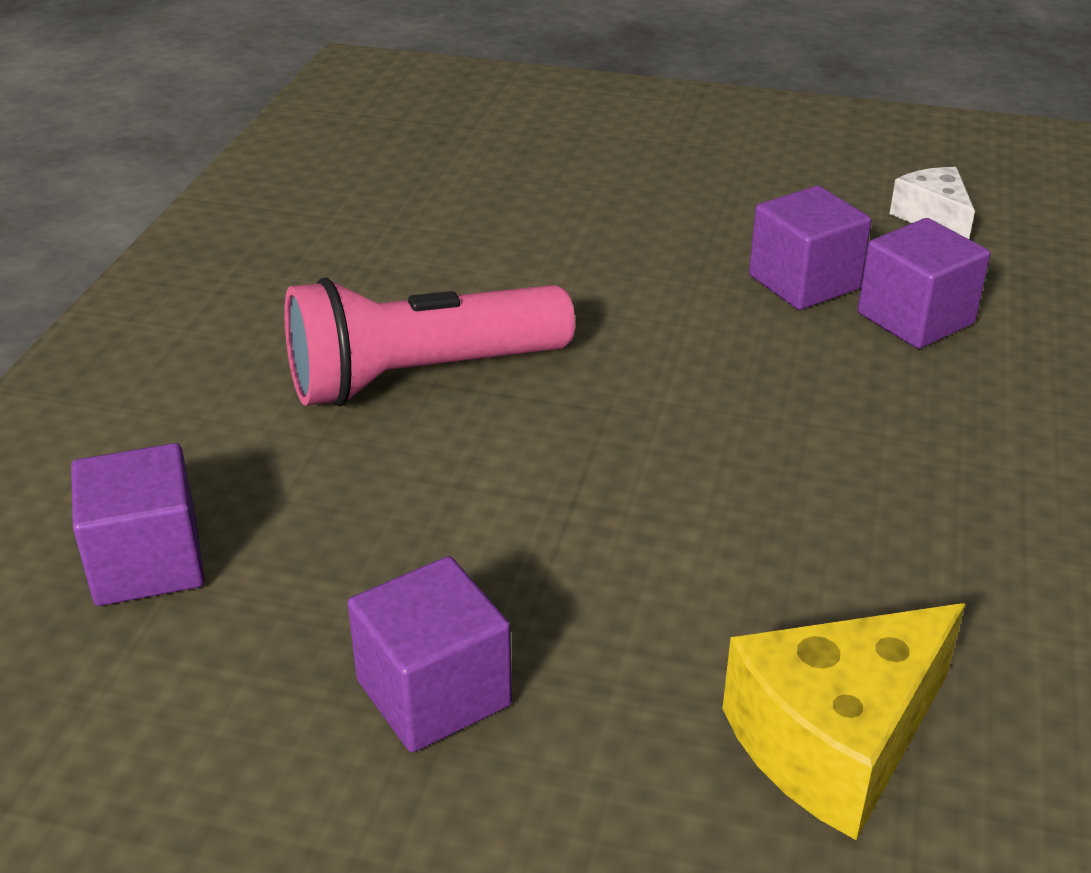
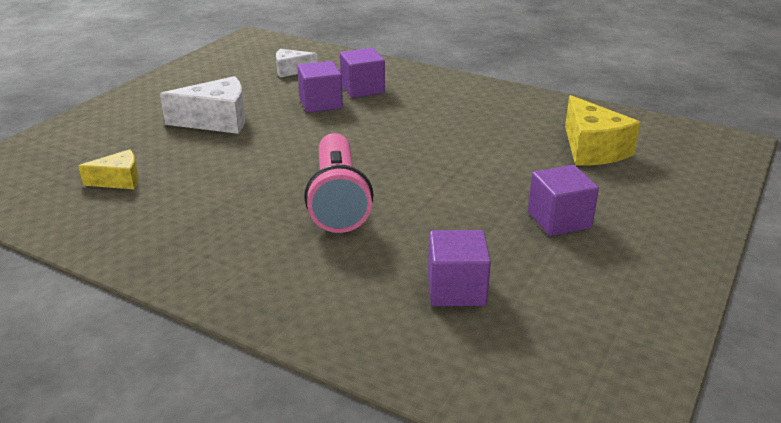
camera: 75 degrees left, 5 degrees down
(411, 169) = (119, 180): none -> yellow cheese
(654, 195) = (217, 121): none -> white cheese

